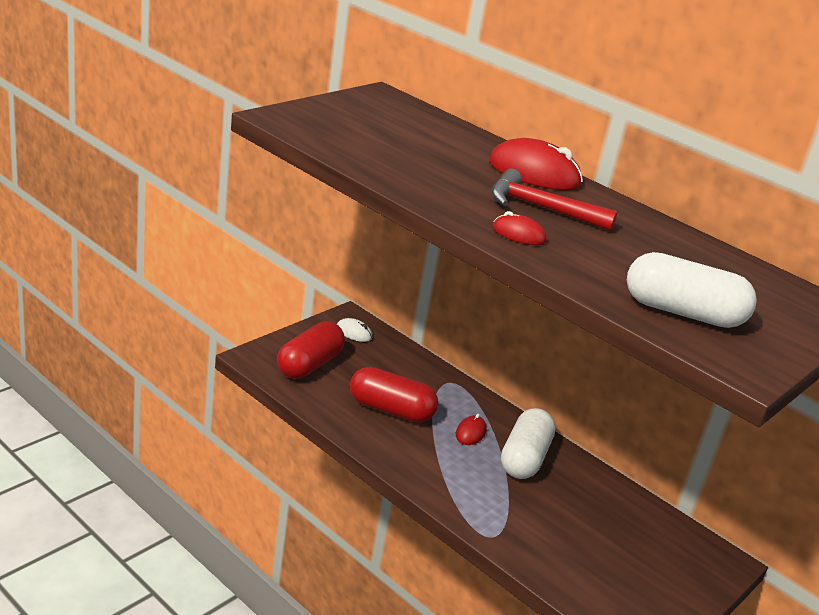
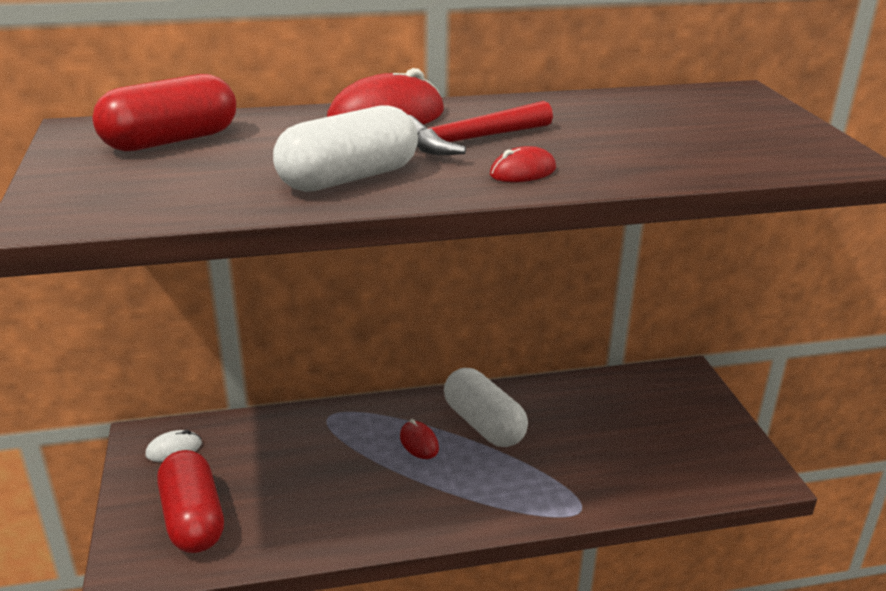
camera: 50 degrees left, 0 degrees up
(391, 410) = (334, 486): red capsule -> red capsule (171, 141)
(683, 313) = (733, 150): white capsule -> white capsule (349, 178)

